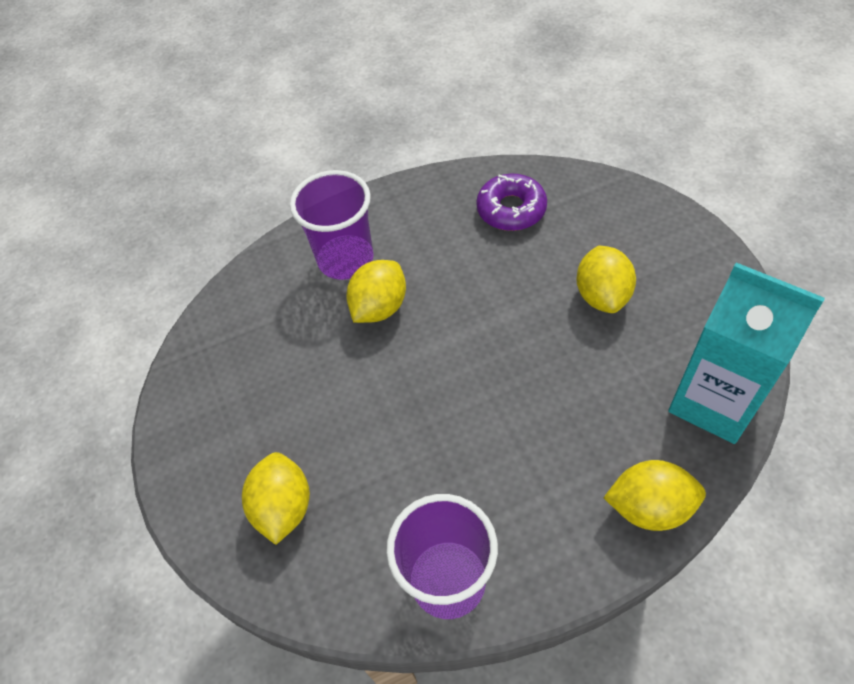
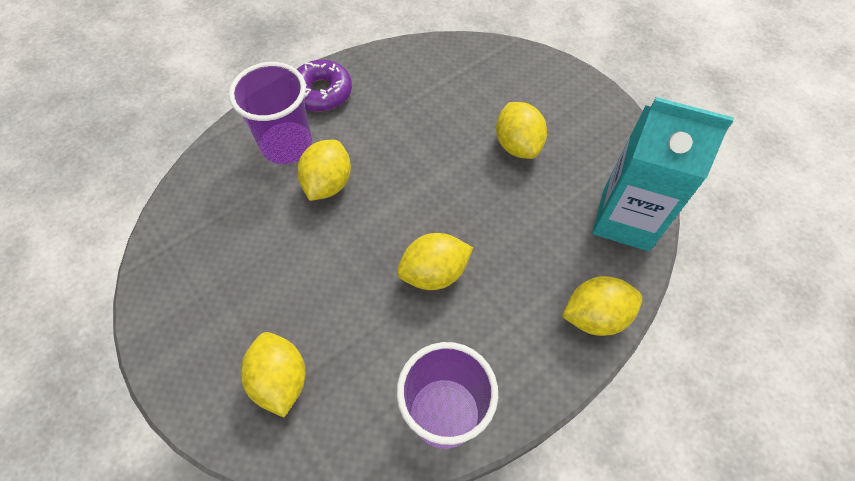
camera: 20 degrees left, 5 degrees up
(473, 424) = (434, 273): none -> yellow lemon
(511, 209) = (424, 81): purple donut -> purple donut (322, 92)

